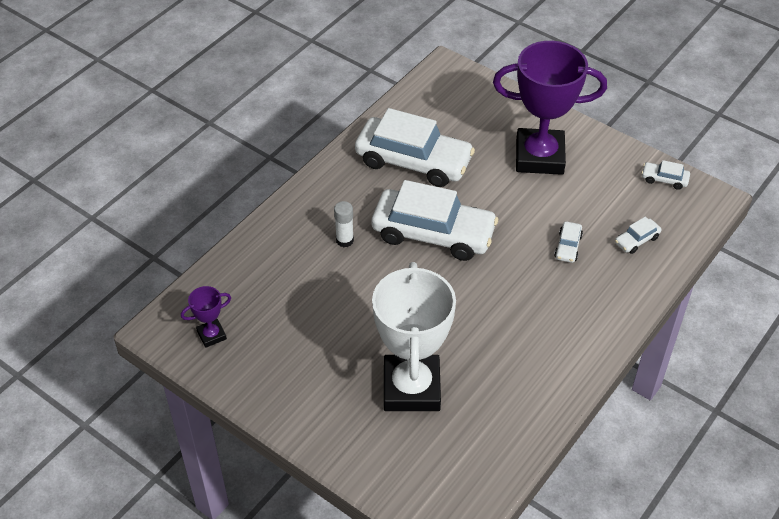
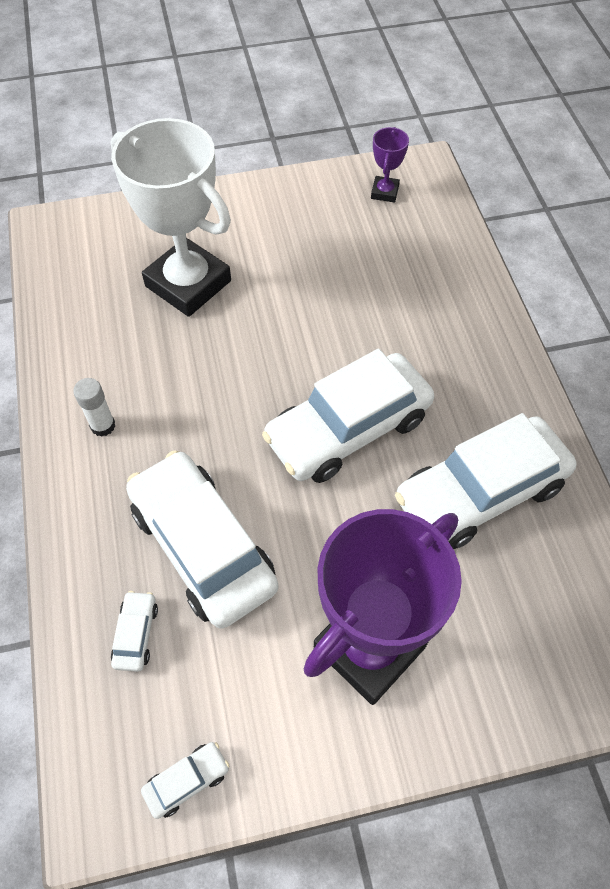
camera: 130 degrees right, 10 degrees up
(344, 240) = (410, 346): white glue stick -> white glue stick (103, 426)
(568, 246) = (203, 546): white car -> white car, size x2.48

